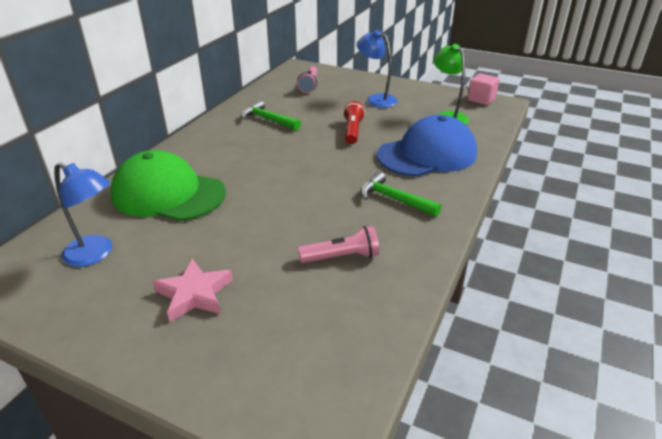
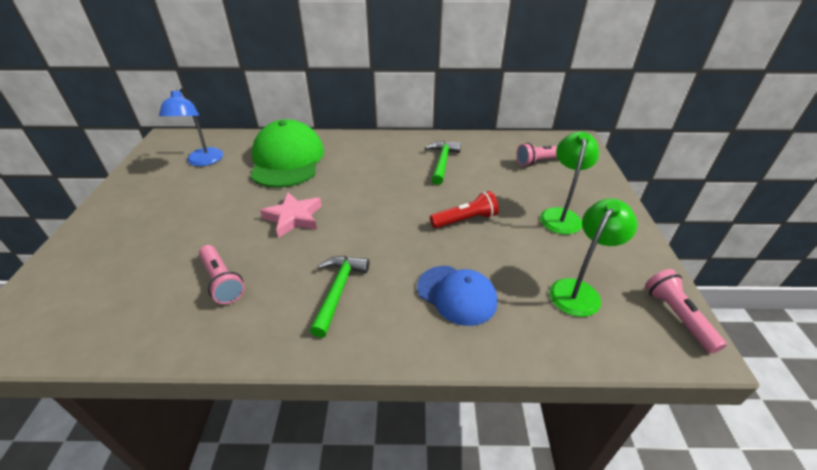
camera: 65 degrees right, 5 degrees up
(194, 294) = (161, 218): pink star -> pink star (294, 218)
(376, 99) = (560, 215): blue lamp -> green lamp
(427, 154) = (457, 295): blue cap -> blue cap, size x0.61
(481, 99) = (677, 317): pink cube -> pink flashlight

